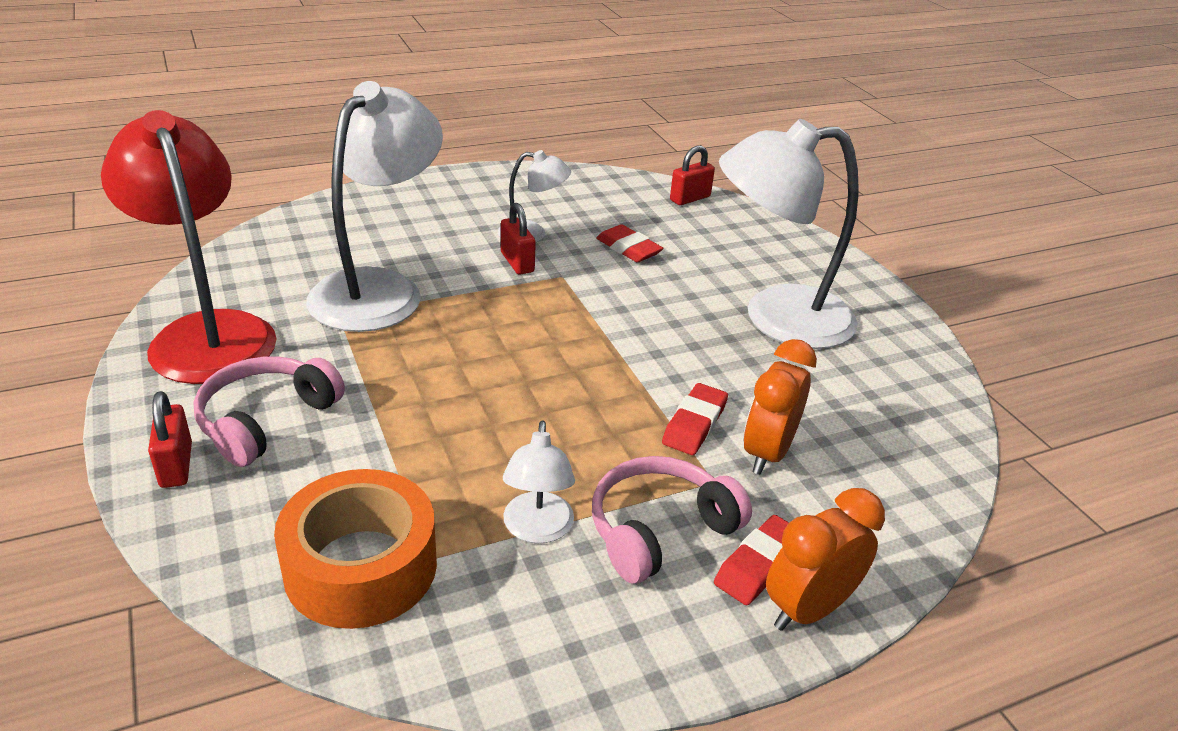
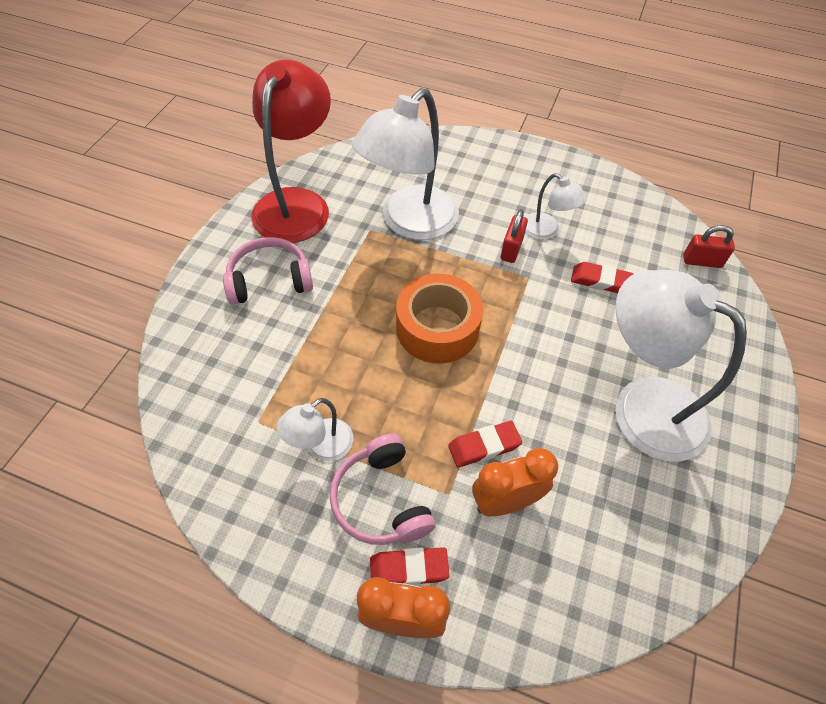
camera: 45 degrees right, 20 degrees up
(176, 465) = (209, 281): red padlock -> none
(361, 566) = (224, 402): orange tape -> orange tape (437, 328)
(379, 289) = (409, 223): white lamp -> white lamp turned 150 degrees clockwise
(628, 249) = (600, 281): red eraser -> red eraser turned 75 degrees counterclockwise
(660, 530) = (381, 500): pink headphones -> pink headphones turned 120 degrees counterclockwise

